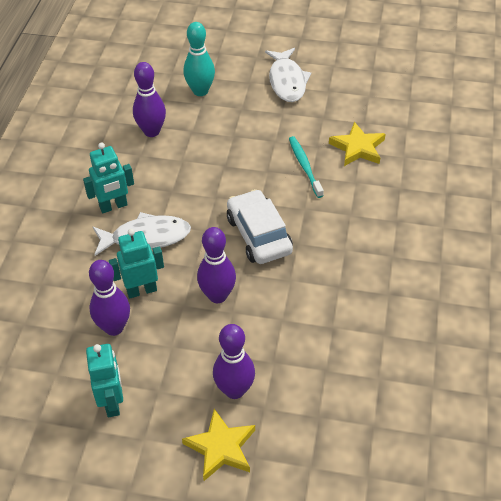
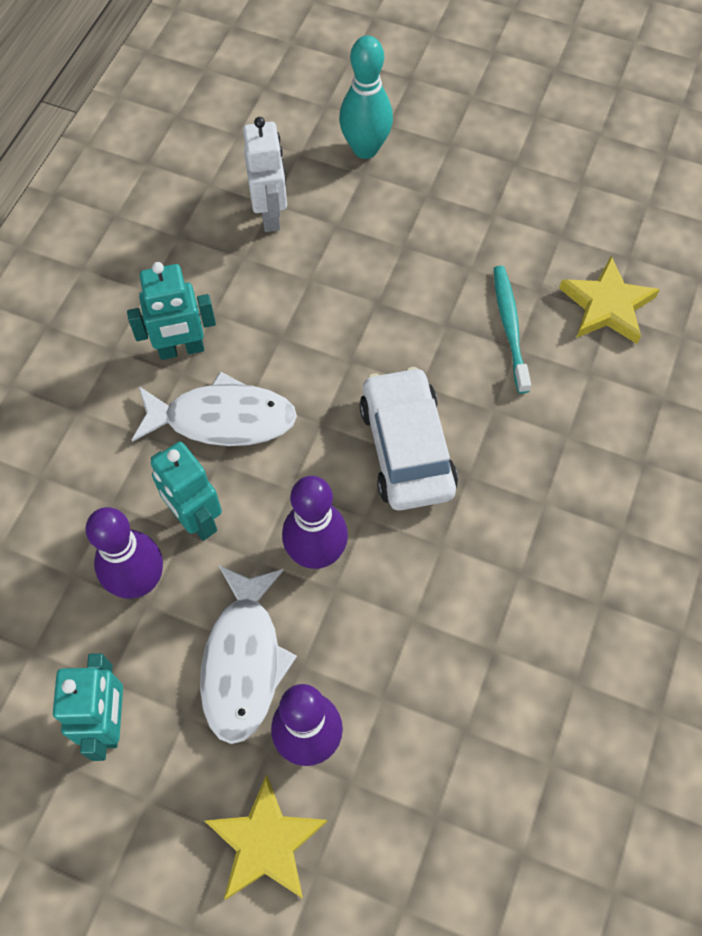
camera: 10 degrees right, 15 degrees up
(141, 290) = (196, 519): turquoise robot -> turquoise robot turned 120 degrees counterclockwise
(152, 131) = (270, 215): purple bowling pin -> white robot
(287, 81) = (513, 153): white fish -> white fish (243, 661)

